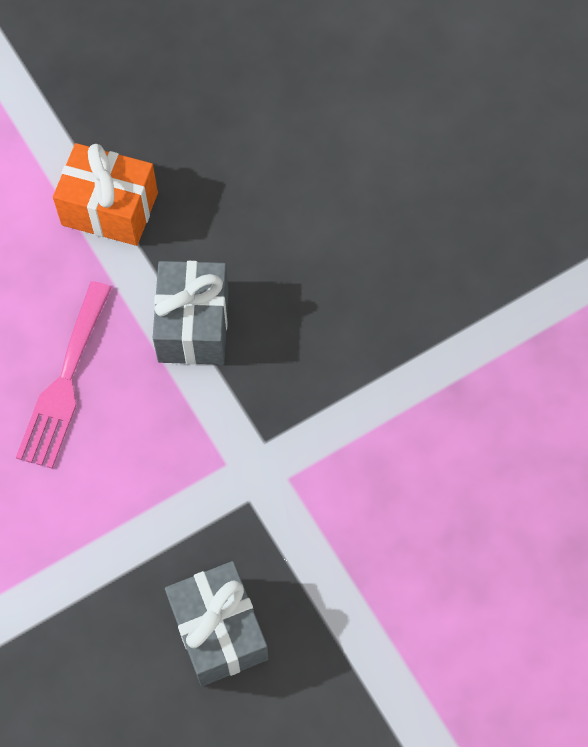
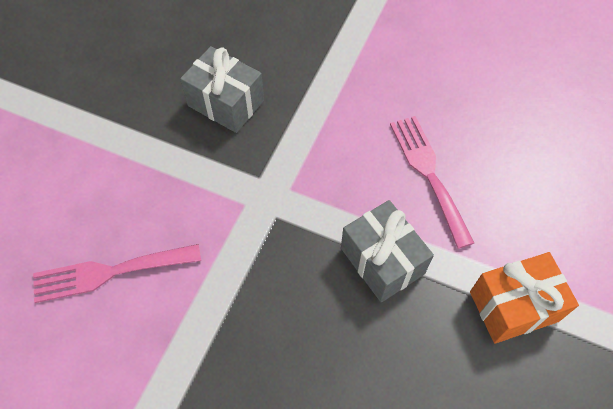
camera: 145 degrees right, 5 degrees down
(478, 493) = (109, 272): none -> pink fork

